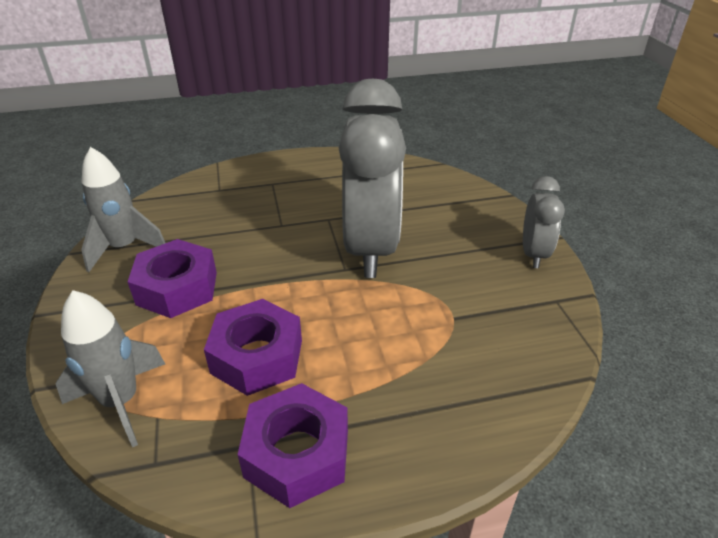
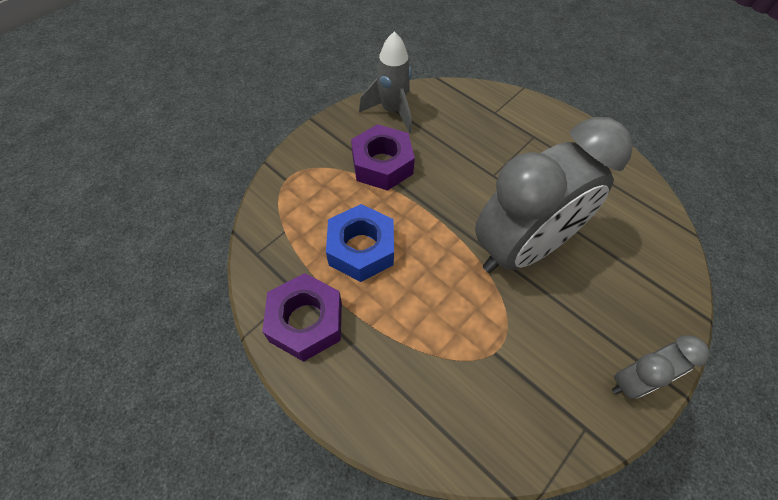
camera: 55 degrees right, 20 degrees up
(121, 401) = (282, 206): grey rocket -> none
(257, 356) = (361, 249): purple nut -> blue nut

